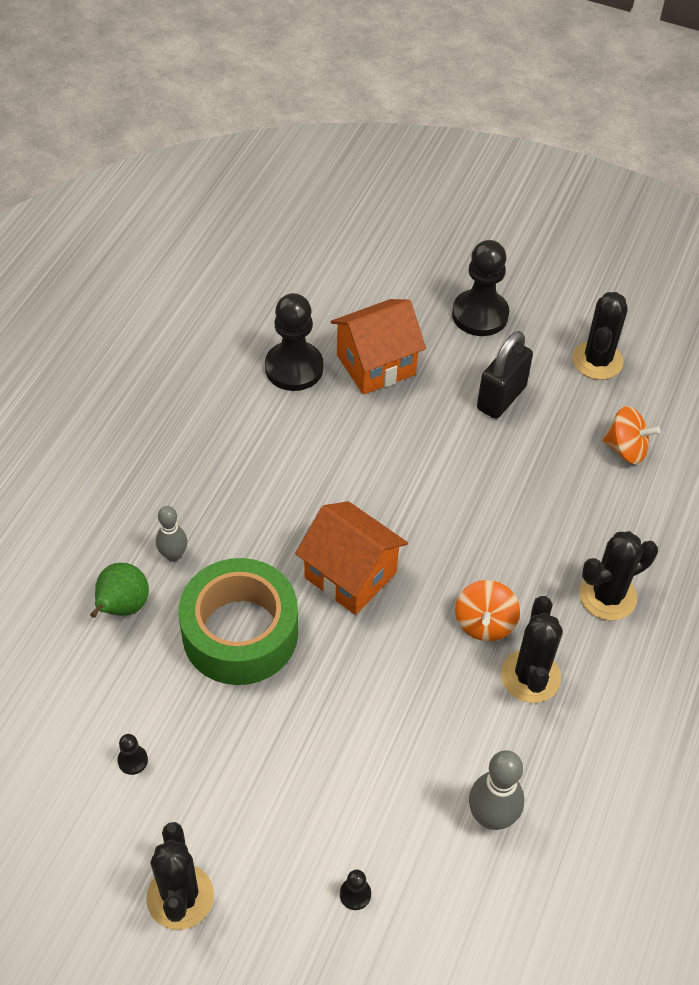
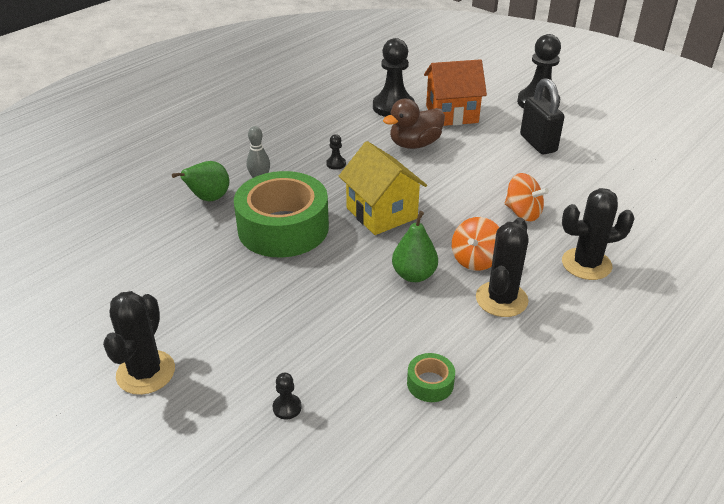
camera: 20 degrees right, 15 degrees down
(132, 760) = (163, 281): black pawn -> black pawn (336, 164)
(348, 437) = (415, 144): none -> brown duck
(350, 575) = (381, 213): orange house -> yellow house
(423, 666) = (414, 275): none -> green pear
(491, 817) = (430, 383): grey bowling pin -> green tape
(501, 398) = (538, 143): black padlock -> black padlock turned 75 degrees counterclockwise
(597, 360) = (620, 137): black cactus -> none
(626, 449) = (629, 185): orange spinning top -> orange spinning top (522, 213)

